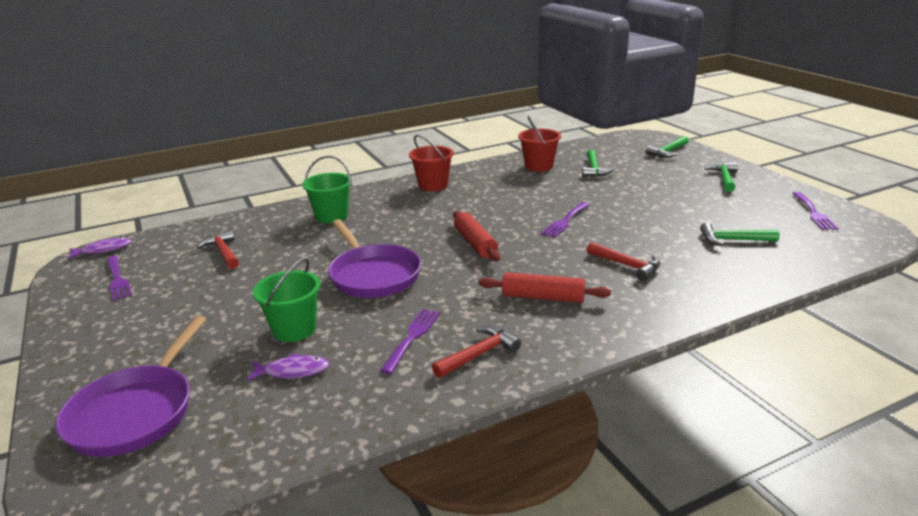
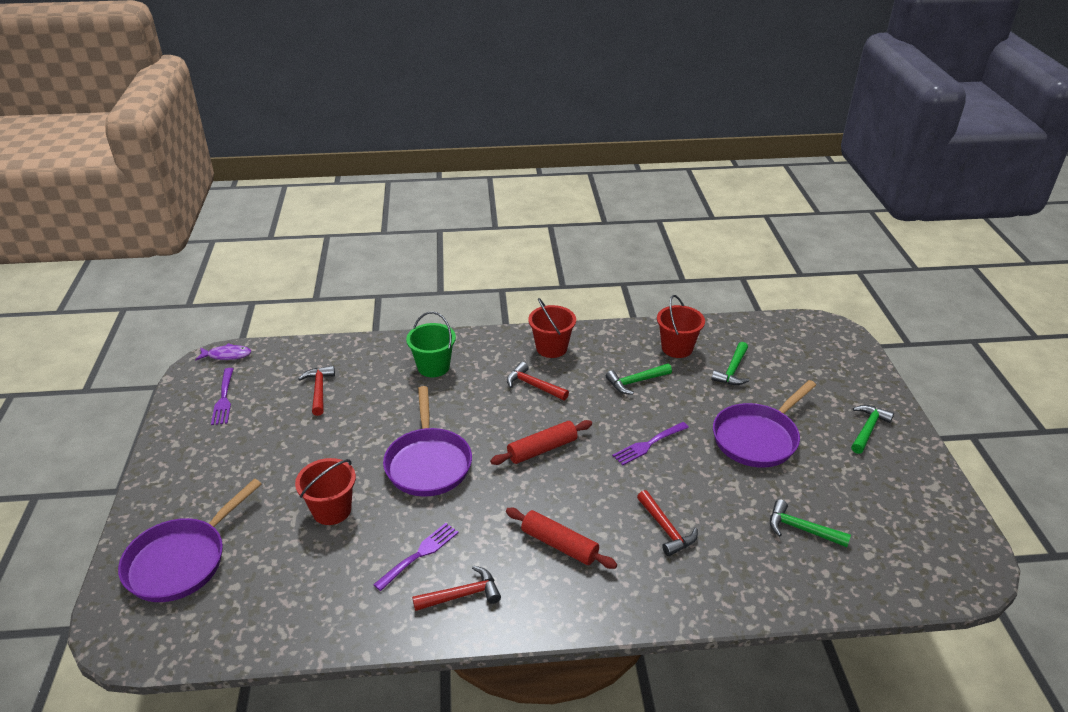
camera: 20 degrees right, 10 degrees up
(293, 371) = (308, 559): purple fish -> none
(294, 329) = (332, 510): green bucket -> red bucket
(435, 209) = (533, 385): none -> red hammer
(475, 243) = (542, 449): red rolling pin -> red rolling pin turned 60 degrees clockwise
(649, 199) = (758, 438): none -> purple pan
(667, 152) = (836, 364): green hammer -> green hammer (635, 382)
(814, 213) = (926, 517): purple fork -> none

